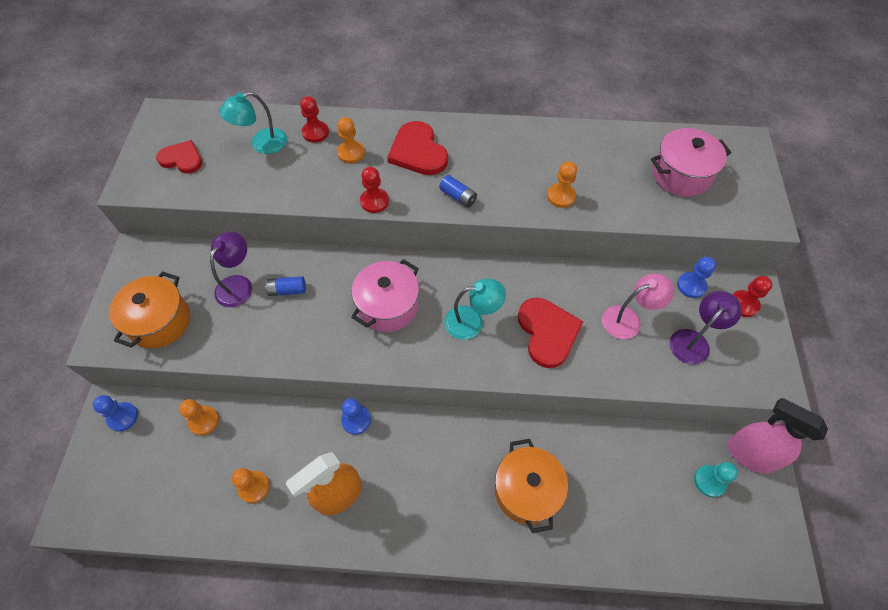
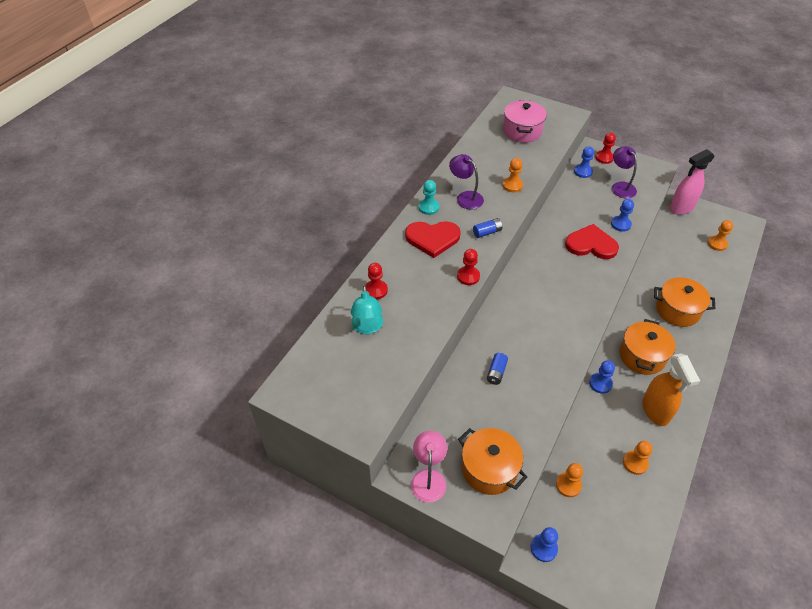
camera: 65 degrees left, 10 degrees down
(182, 159) = (351, 387): red heart -> none
(238, 284) = (475, 404): purple lamp -> purple lamp (465, 197)
(351, 153) = (411, 275): orange pawn -> orange pawn (717, 244)
(388, 306) = (537, 317): pink pot -> none
(421, 460) = (642, 356): none -> orange pot
(472, 321) = (568, 277): turquoise lamp -> none
(611, 359) = (620, 224): none -> blue pawn
(628, 319) = (595, 206): pink lamp -> pink lamp (428, 478)
(709, 481) = (692, 230): turquoise pawn -> turquoise pawn (428, 207)

